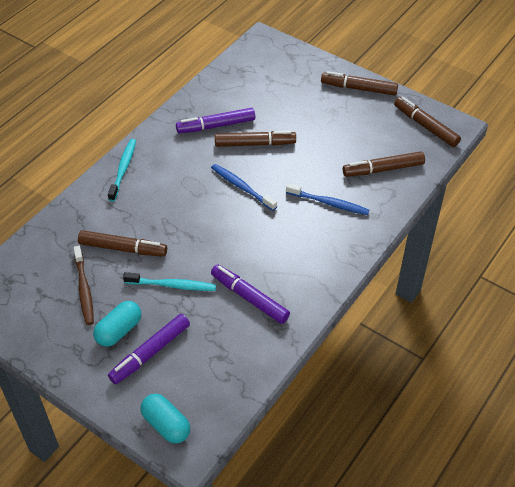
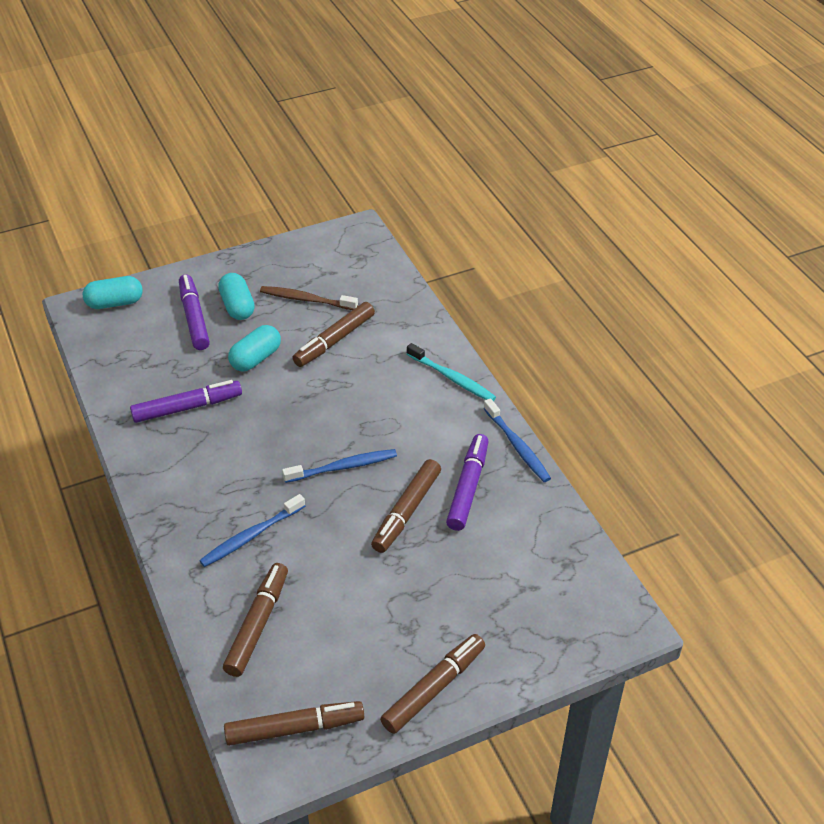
camera: 120 degrees right, 5 degrees down
(166, 118) = (517, 446): none -> blue toothbrush
(172, 285) = (256, 358): turquoise toothbrush -> turquoise capsule

